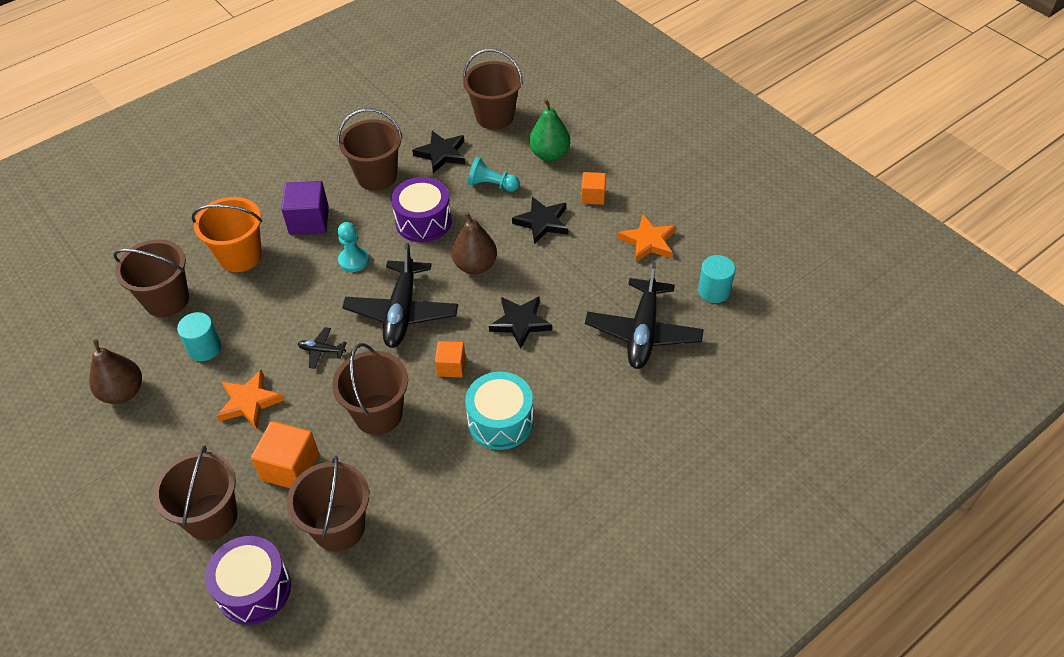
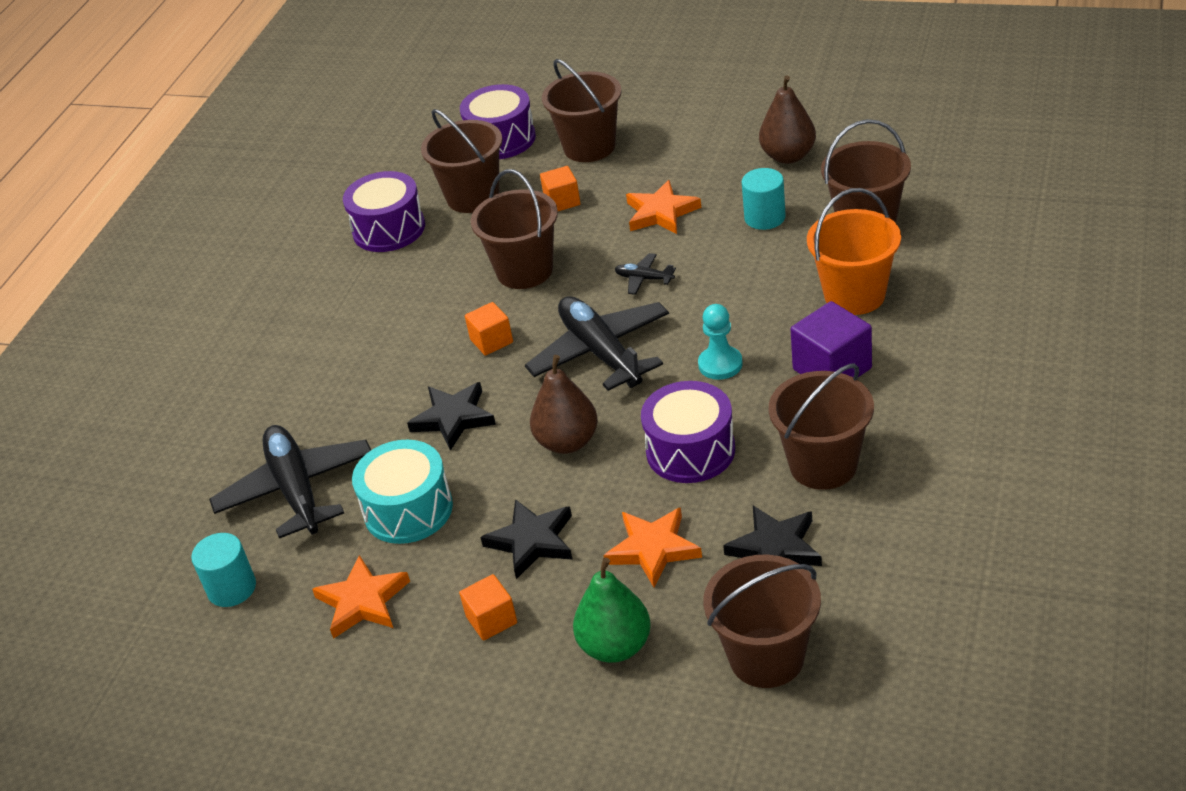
camera: 150 degrees right, 10 degrees down
(290, 467) = (562, 201): orange cube -> orange cube, size x0.62
(322, 351) = (644, 279): black plane -> black plane turned 135 degrees counterclockwise
(425, 539) = (389, 229): none -> purple drum
(492, 185) = (653, 549): turquoise pawn -> orange star
(500, 421) = (395, 331): turquoise drum -> turquoise drum (408, 510)

